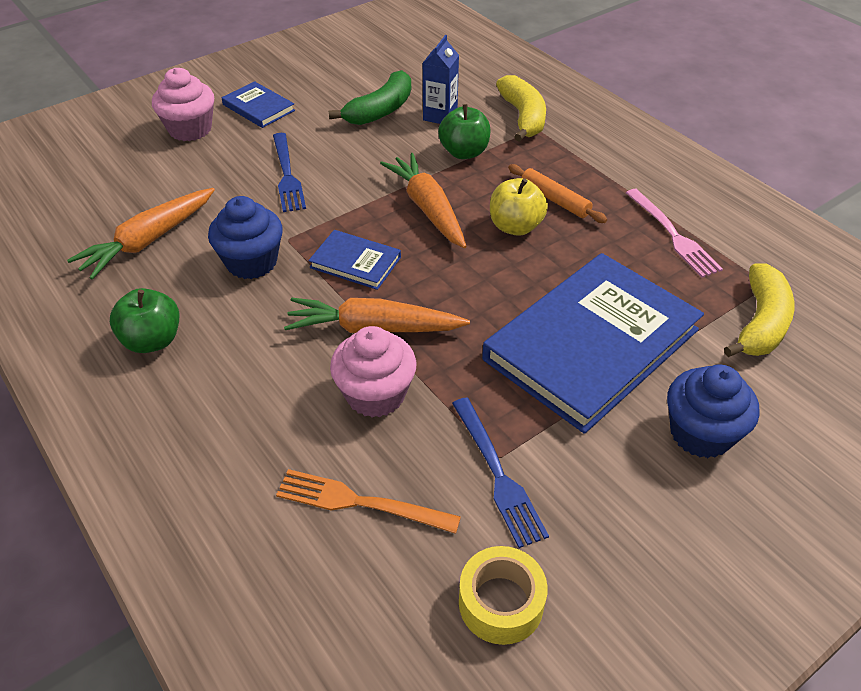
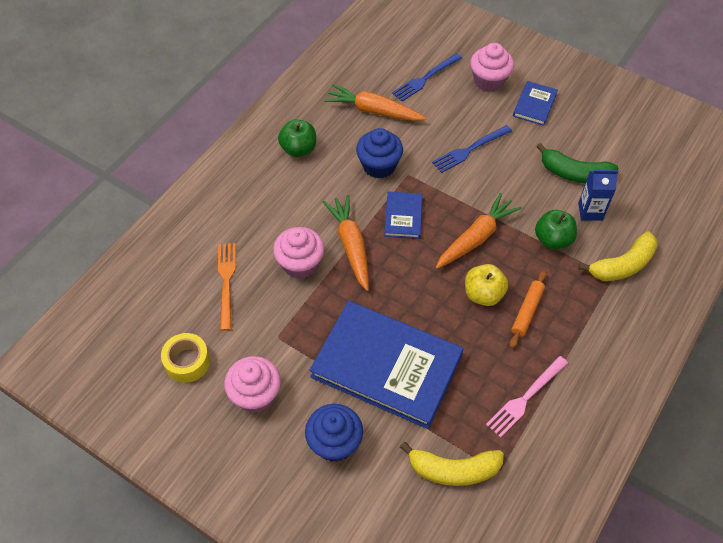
camera: 70 degrees right, 10 degrees up
(498, 475) = (265, 340): blue fork -> blue fork (425, 79)
(595, 513) = (255, 395): none -> pink cupcake

